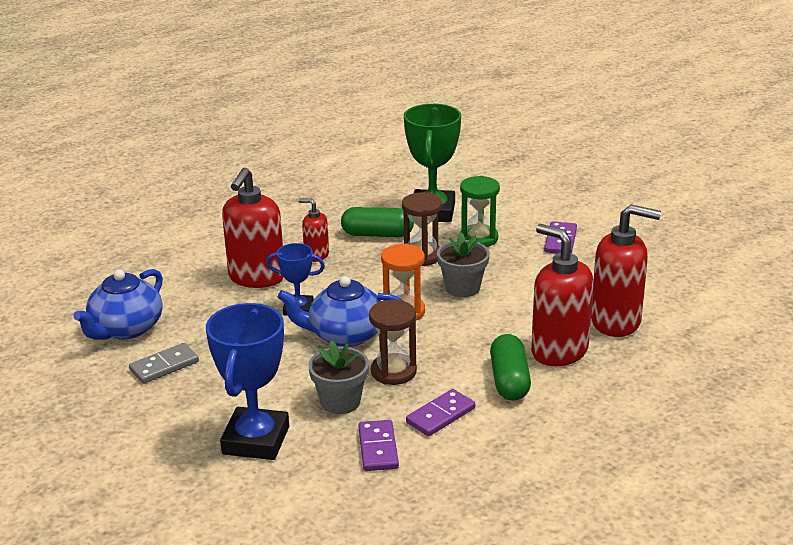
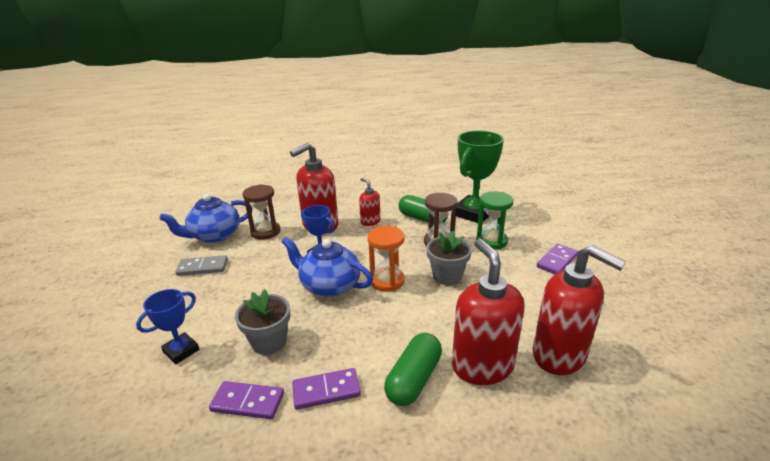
camera: 30 degrees right, 0 degrees up
(256, 440) = (181, 351): blue trophy -> blue trophy, size x0.55
(378, 448) = (248, 402): purple domino -> purple domino turned 75 degrees clockwise
(393, 372) = (331, 330): brown hourglass -> brown hourglass (265, 232)

